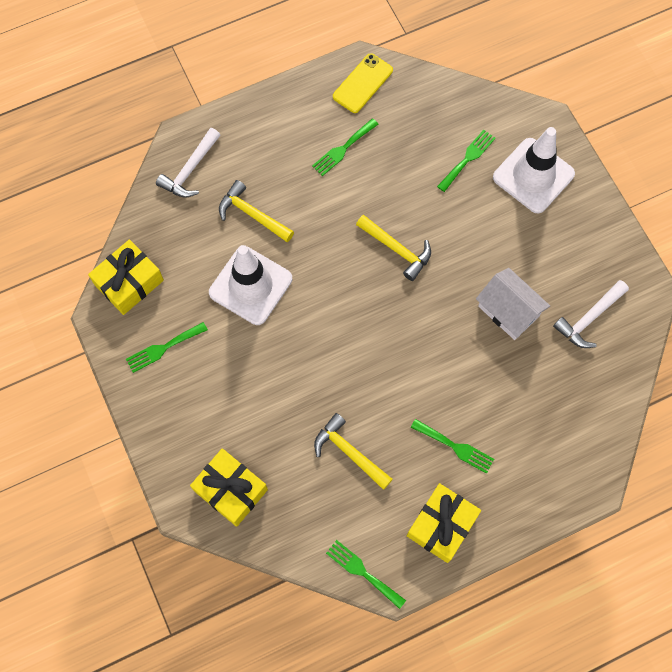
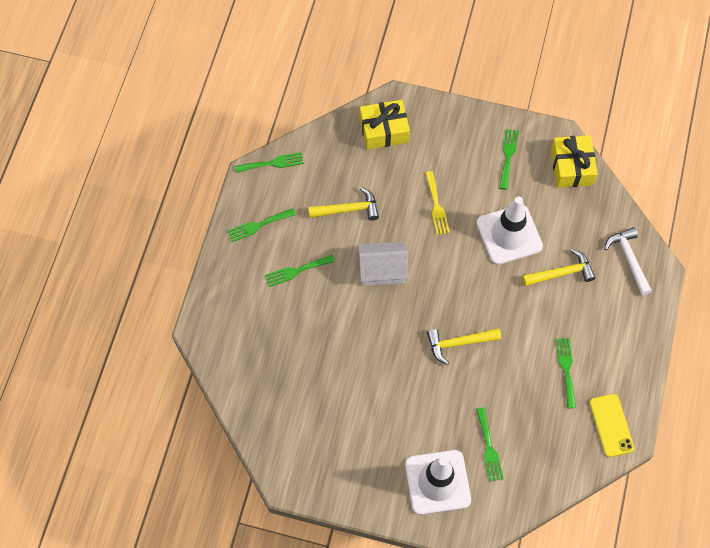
camera: 130 degrees right, 5 degrees down
(275, 372) = (436, 206): none -> yellow fork
(441, 525) = (258, 225): yellow gift -> green fork
(508, 311) = (354, 378): white house -> white house (382, 270)
(589, 318) = (303, 425): white hammer -> none

